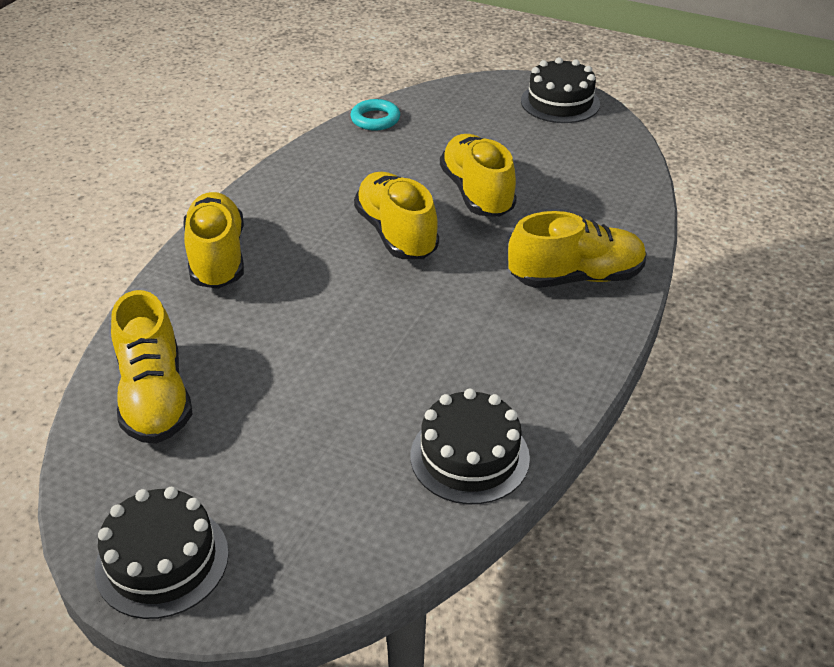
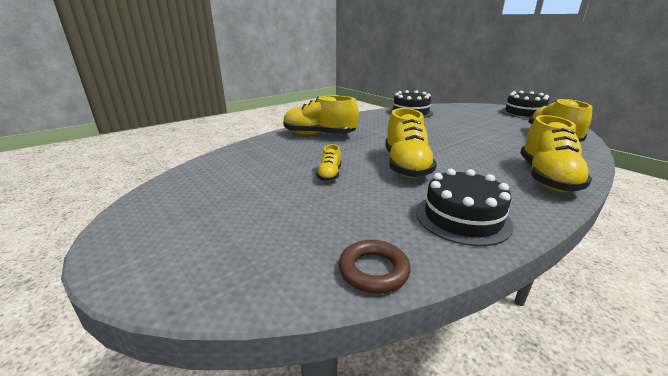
camera: 155 degrees left, 15 degrees down
(375, 119) = (373, 270): turquoise ring -> brown ring
(477, 193) = (329, 175): yellow shoe -> yellow shoe, size x0.48
(560, 102) = (146, 230): black cake -> black cake (462, 218)

